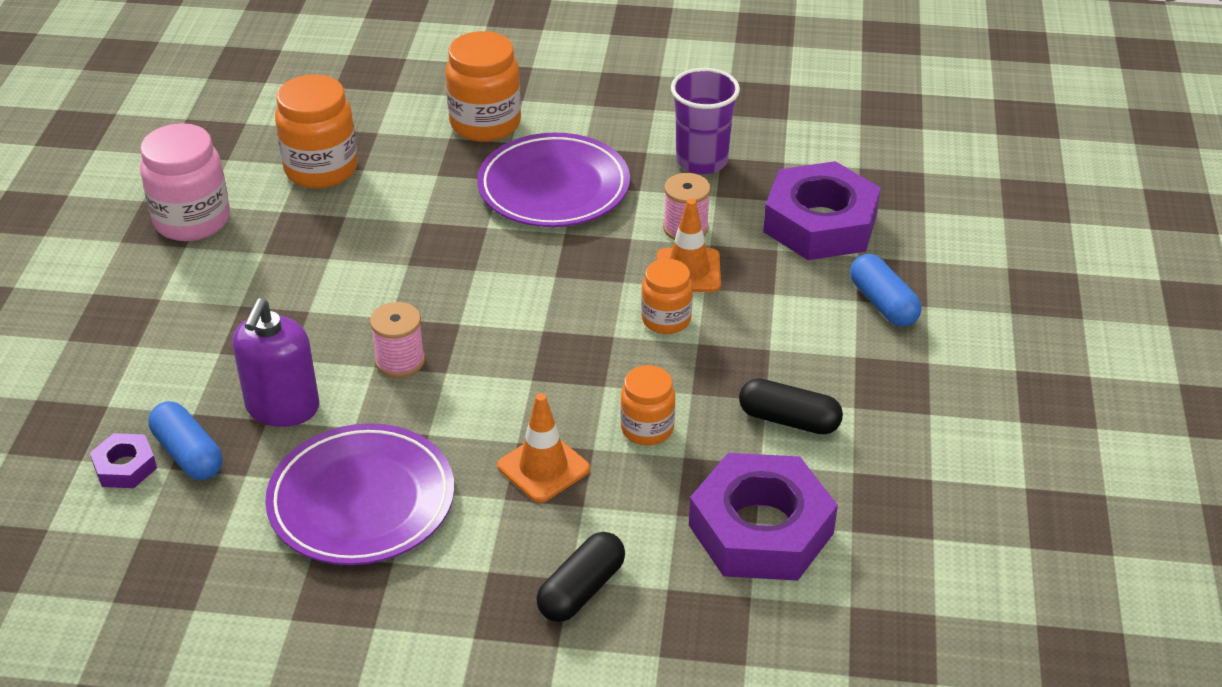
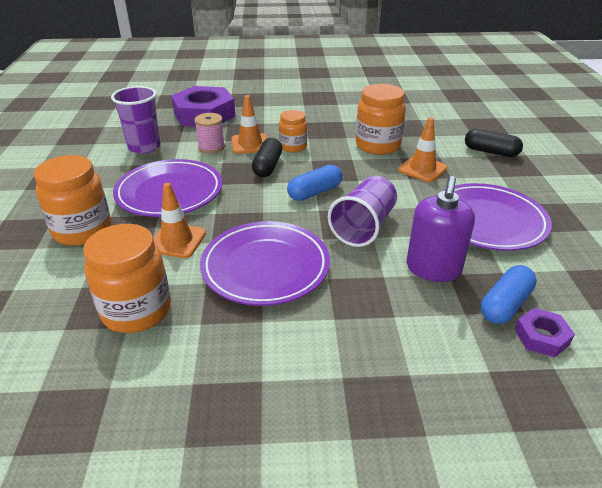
camera: 100 degrees left, 5 degrees down
(192, 220) = (219, 386): pink jar -> none
(282, 407) = (433, 269): purple soap dispenser -> purple soap dispenser turned 105 degrees clockwise
(352, 262) = (265, 267): none -> purple plate
(400, 361) = (364, 227): pink spool -> purple cup
(435, 194) = (177, 241): none -> orange traffic cone
(647, 429) = (377, 145): orange jar -> orange jar, size x1.65
(760, 529) = (423, 118): purple nut -> none
(789, 420) = (353, 115): black capsule -> black capsule (267, 166)
(883, 303) = (265, 100): blue capsule -> blue capsule (314, 192)

